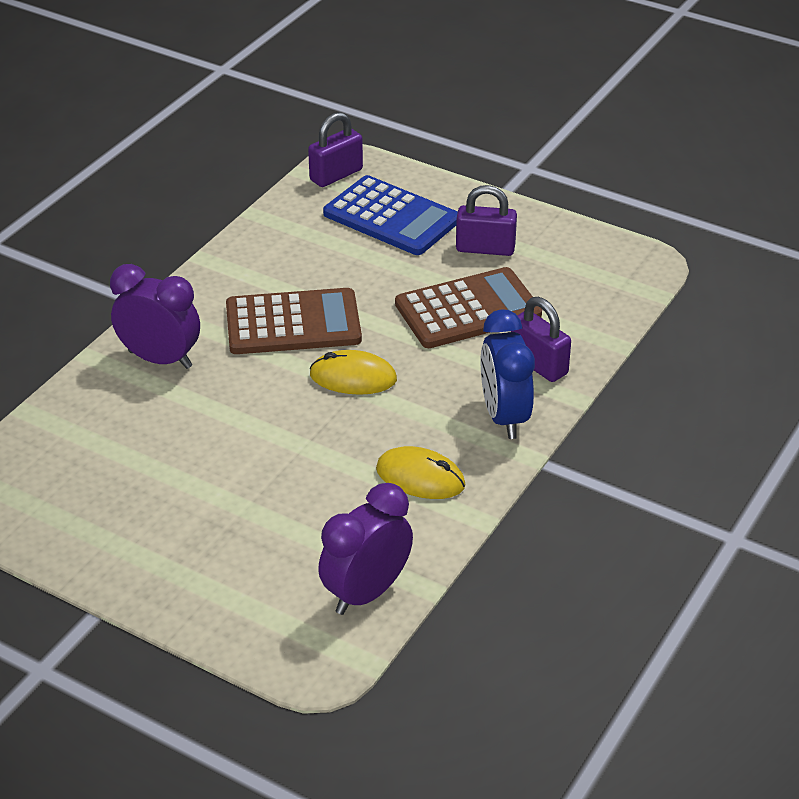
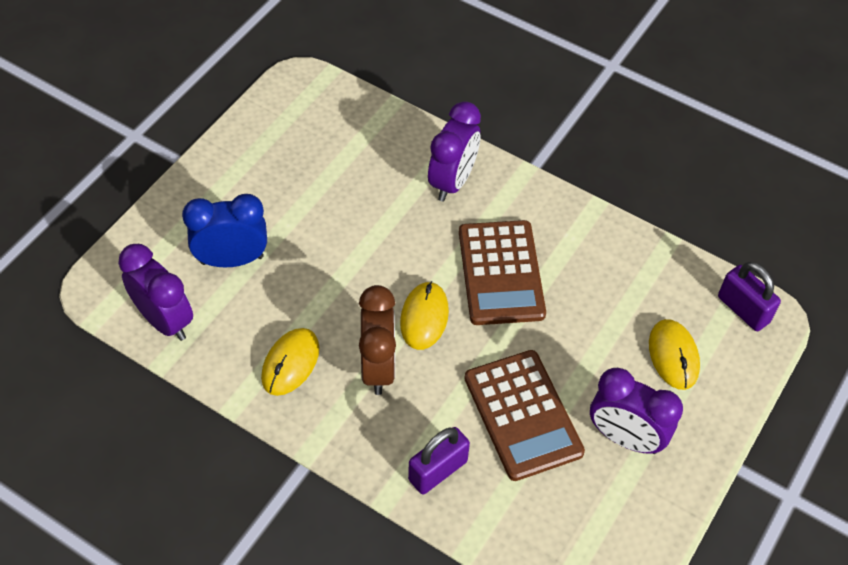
camera: 90 degrees right, 15 degrees up
(391, 217) = (673, 356): blue calculator -> yellow mouse
(420, 409) = (378, 367): none -> brown clock
(485, 248) = (625, 438): purple padlock -> purple clock
(504, 417) = (363, 434): blue clock -> blue clock (232, 260)

